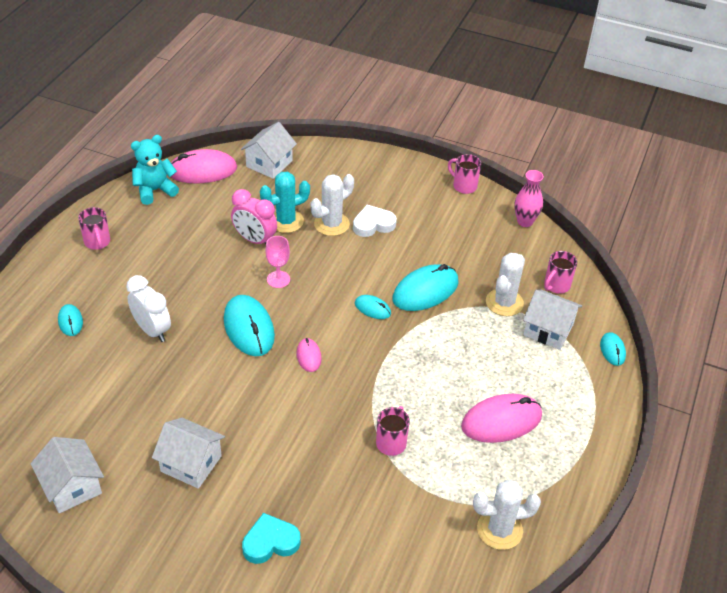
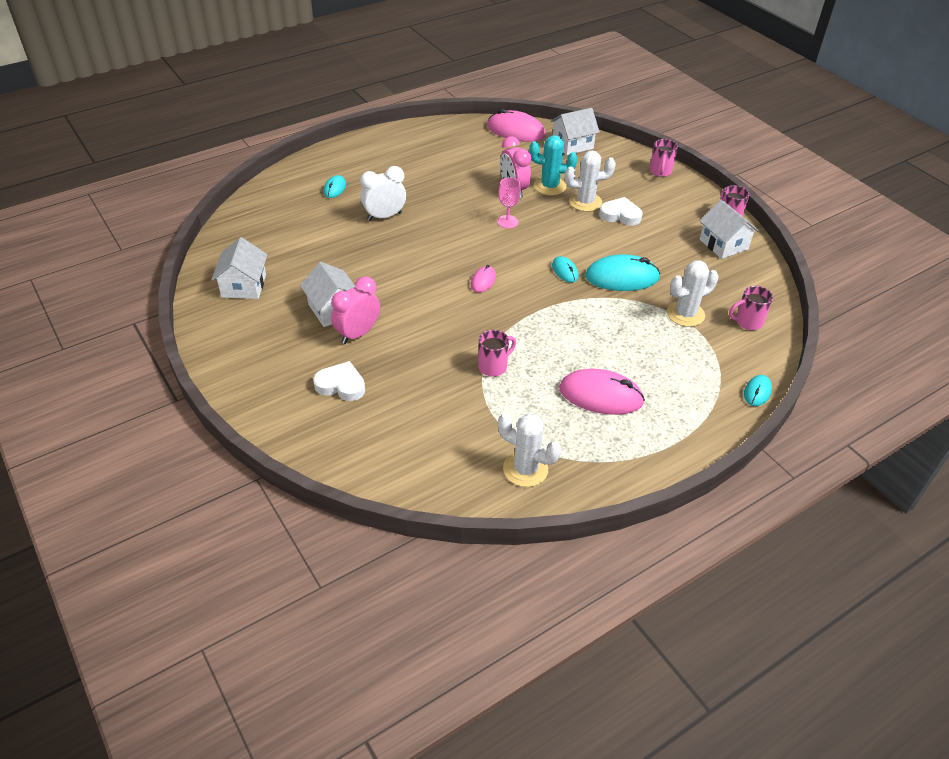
camera: 35 degrees right, 0 degrees up
(97, 242) = (397, 148): pink mug -> pink mug (660, 172)
(152, 330) = (384, 216): white clock -> white clock turned 105 degrees counterclockwise
(155, 190) = (468, 131): turquoise teddy bear -> none
(239, 477) = (358, 334): none -> pink clock
(249, 328) = (455, 244): turquoise mouse -> none
(270, 542) = (341, 385): turquoise heart -> white heart
(525, 221) = (762, 264): pink vase -> none
(548, 330) = (708, 350): white house -> white house (723, 244)

